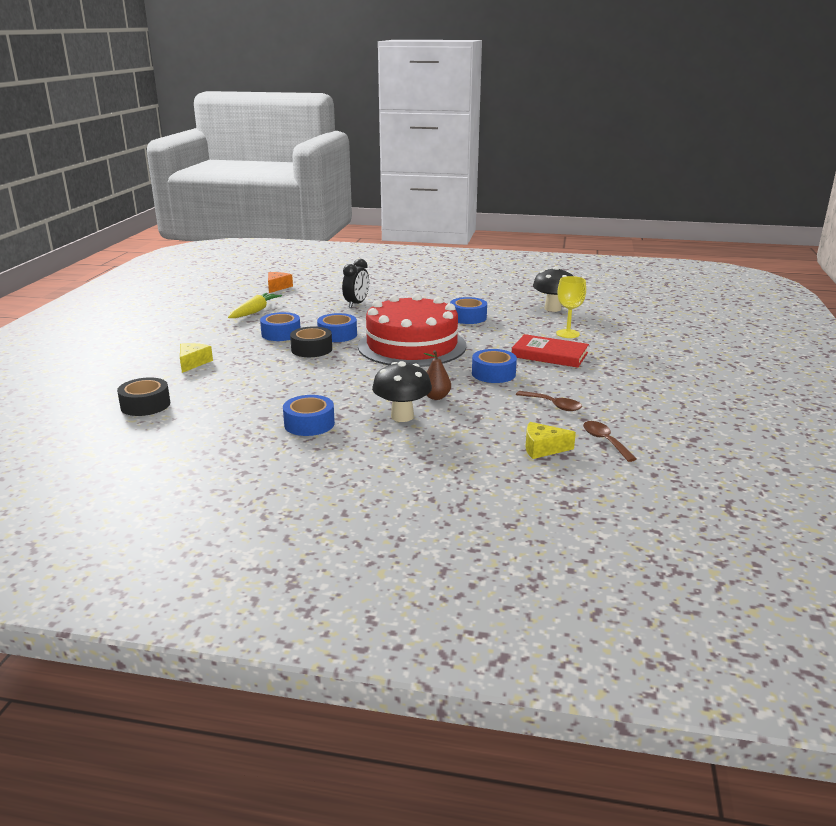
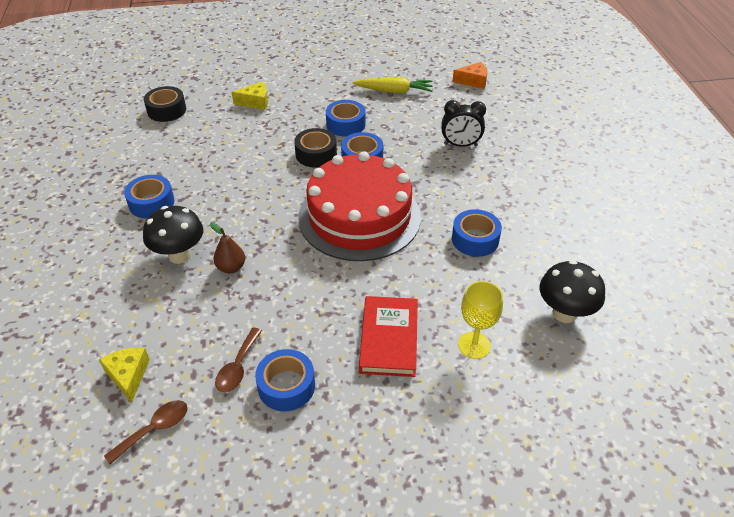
camera: 70 degrees right, 20 degrees up
(493, 374) = (308, 298): blue tape -> blue tape (286, 386)

